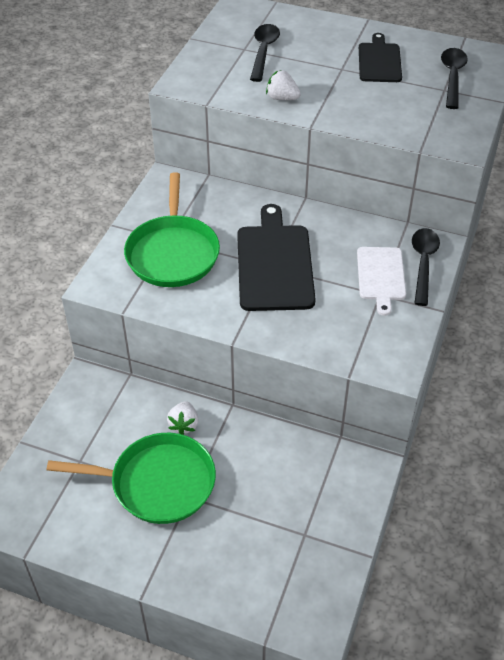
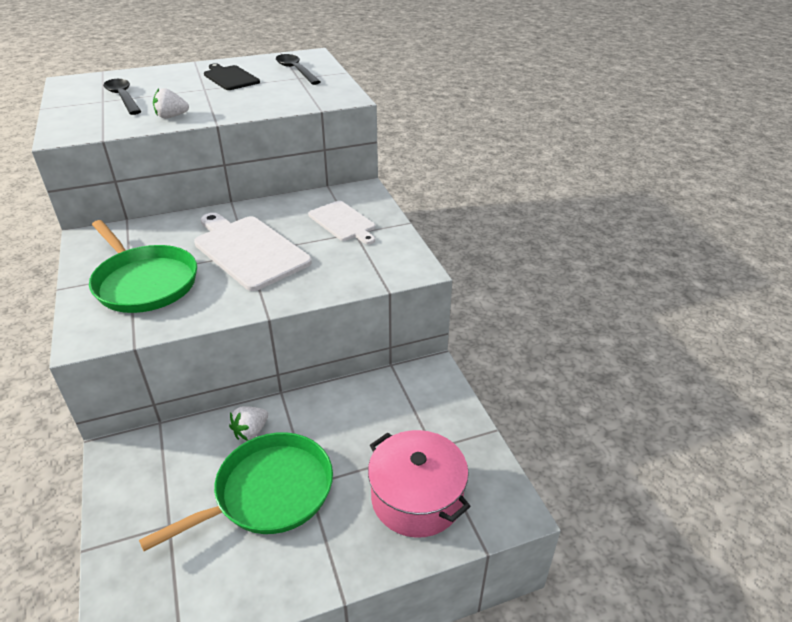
camera: 40 degrees left, 10 degrees down
(184, 425) = (251, 431): white strawberry -> white strawberry turned 75 degrees clockwise
(254, 564) = (416, 498): none -> pink pot
(274, 264) = (249, 250): black cutting board -> white cutting board
(423, 263) = (365, 203): black spoon -> none

